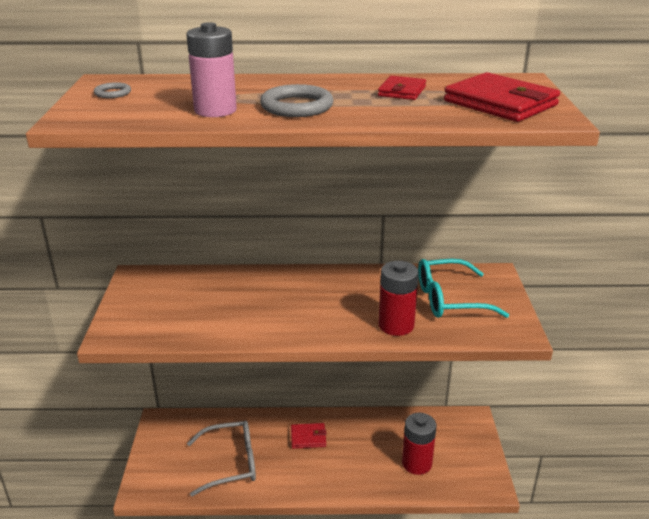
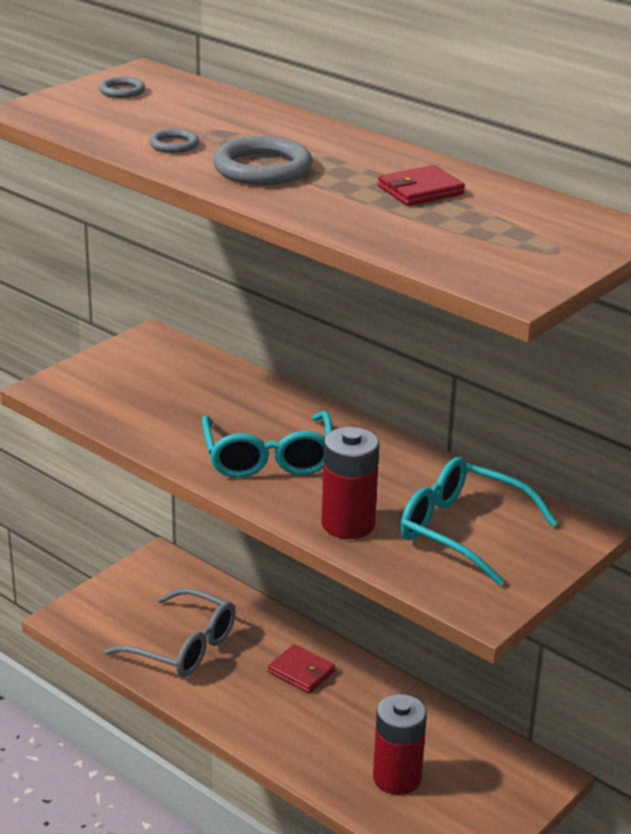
camera: 40 degrees right, 0 degrees up
(215, 110) = (174, 144): pink battery -> grey ring
(303, 311) = (268, 458): none -> turquoise glasses
(500, 103) = (498, 246): red wallet -> none

